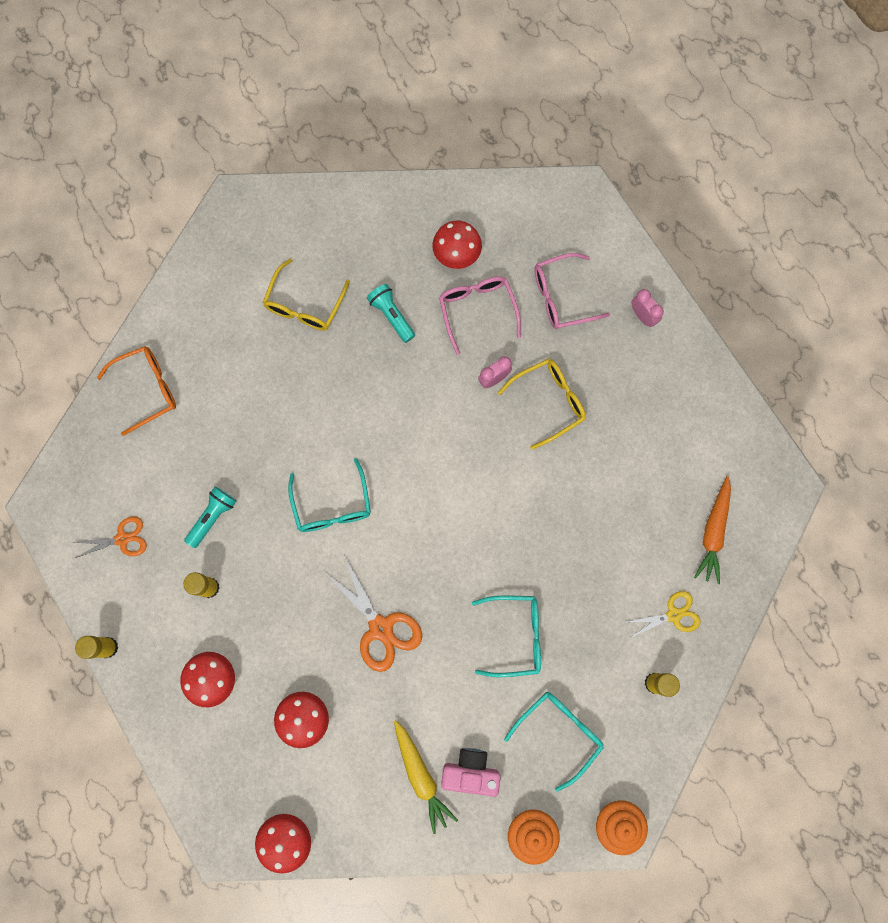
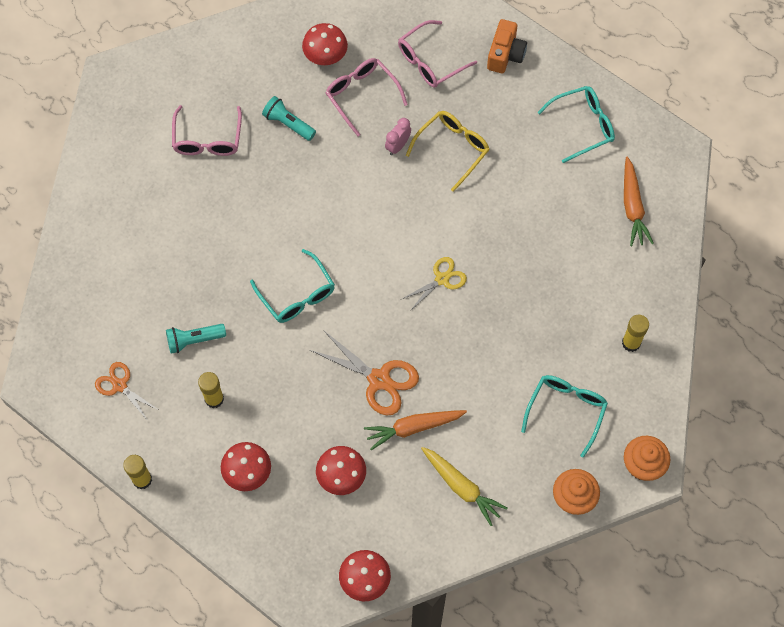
camera: 20 degrees left, 10 degrees down
(122, 539) = (120, 385): orange scissors -> orange scissors turned 105 degrees counterclockwise
(147, 389) = (93, 254): orange glasses -> none
(212, 517) = (194, 340): turquoise flashlight -> turquoise flashlight turned 120 degrees counterclockwise
(304, 305) = (207, 139): yellow glasses -> pink glasses
(396, 693) = (413, 428): none -> orange carrot
(470, 771) = (503, 468): pink camera -> none
(515, 635) = (498, 346): turquoise glasses -> turquoise glasses (583, 125)
(642, 316) = (505, 54): pink clock -> orange camera
(673, 614) = (625, 283): yellow scissors -> yellow scissors (442, 279)

